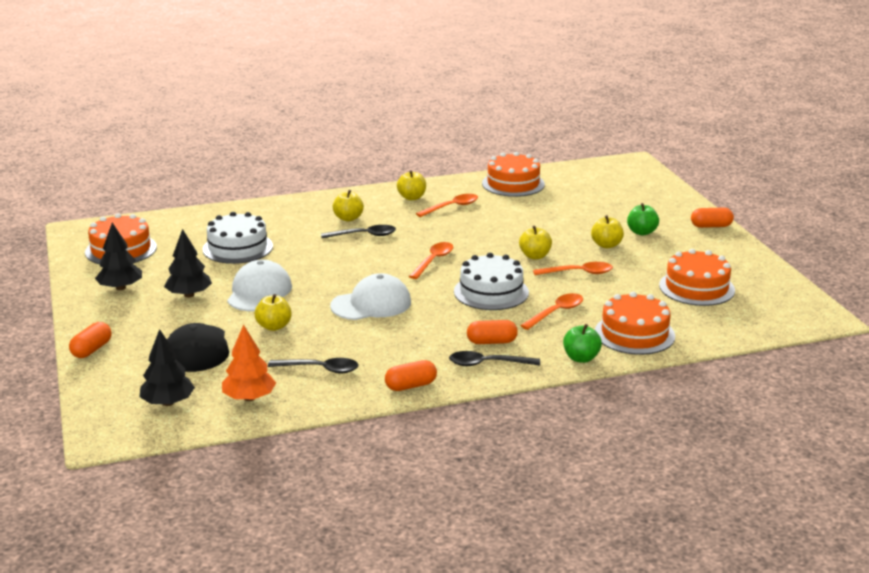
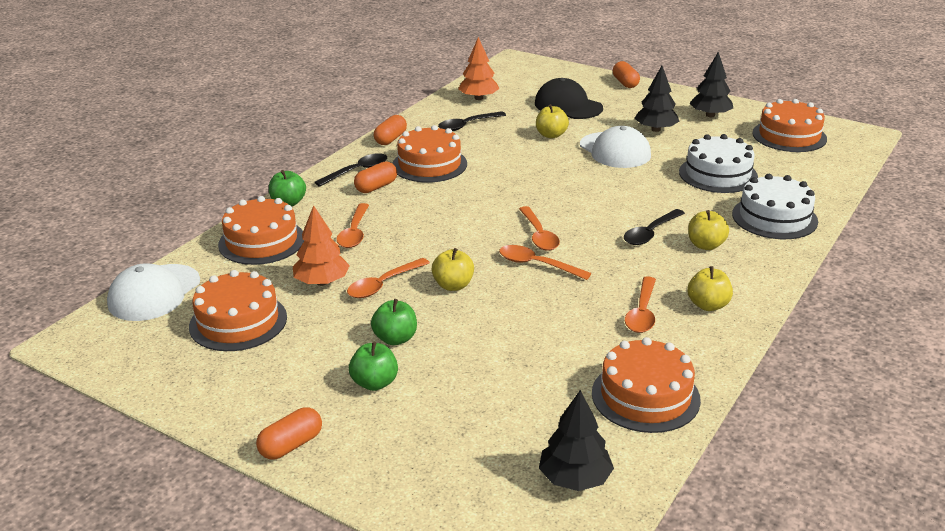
camera: 140 degrees right, 5 degrees up
(168, 403) = (518, 80): black tree -> black tree (574, 479)
(371, 304) = (516, 176): white cap -> white cap (154, 293)
(419, 343) = (429, 164): none -> orange cake
(465, 247) = (537, 265): none -> orange spoon
(491, 292) = (438, 227): white cake -> white cake (774, 218)
(606, 245) = (395, 339): yellow apple -> green apple
(618, 289) = (322, 282): none -> orange tree

